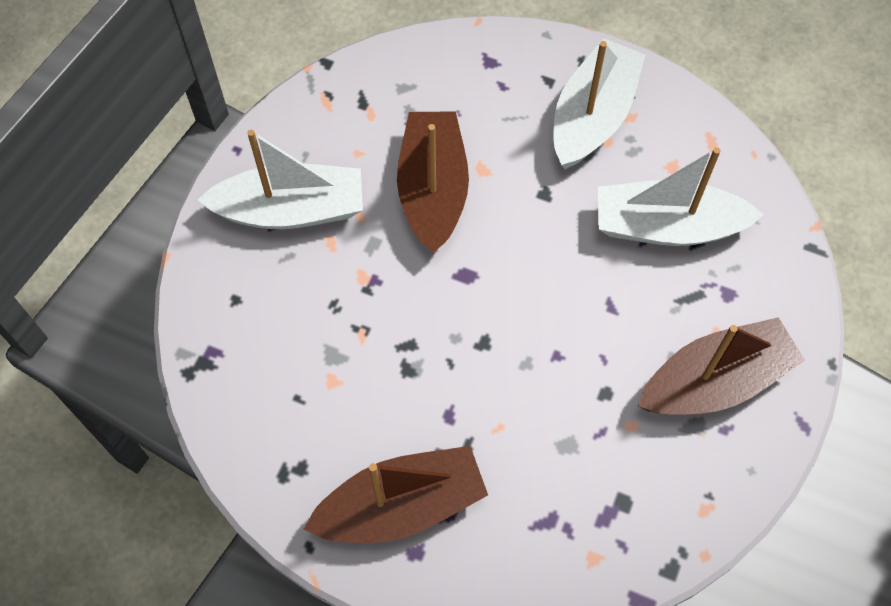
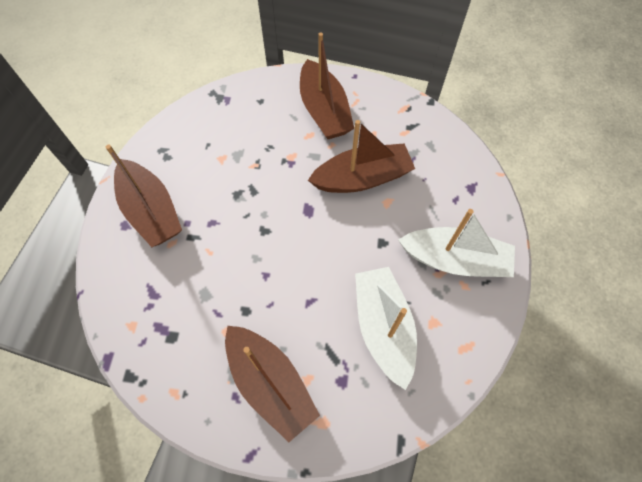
camera: 75 degrees right, 0 degrees up
(291, 210) = (324, 111): white boat -> brown boat

